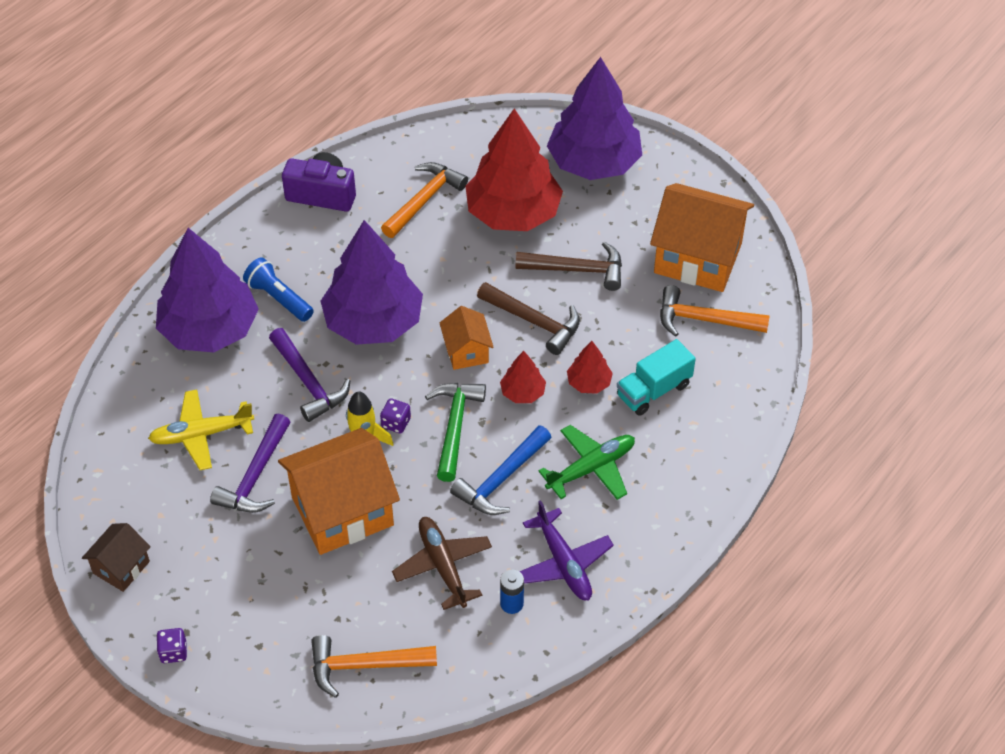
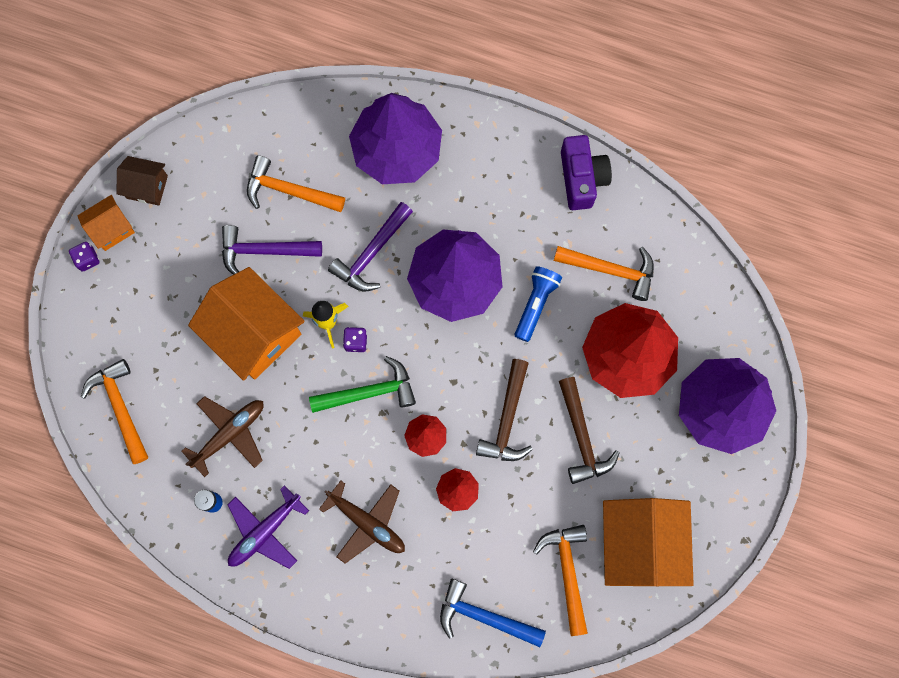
camera: 70 degrees right, 25 degrees up
(201, 434) = (289, 191): yellow plane -> orange hammer
(278, 298) = (450, 191): blue flashlight -> blue flashlight (535, 304)
(466, 351) = (452, 372): orange house -> orange house (111, 228)
(501, 479) = (329, 451): blue hammer -> blue hammer (484, 616)
(591, 468) = (367, 523): green plane -> brown plane
(653, 390) = (470, 551): turquoise truck -> none

